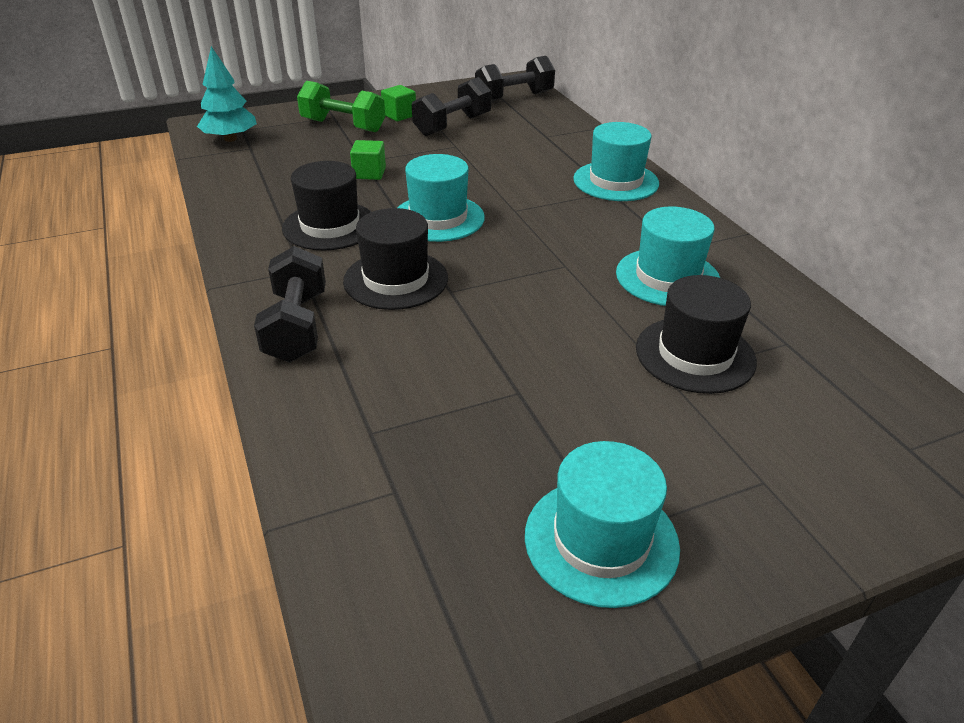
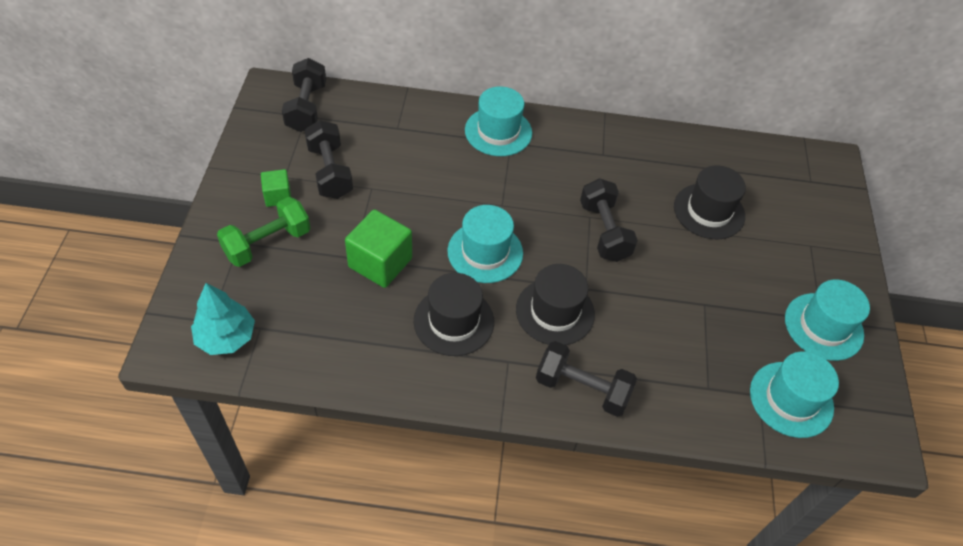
camera: 65 degrees left, 15 degrees up
(369, 173) = (380, 263): green cube -> green cube, size x1.78
(553, 281) = (604, 231): none -> black dumbbell
(667, 277) = (631, 177): turquoise hat -> turquoise hat (791, 399)

